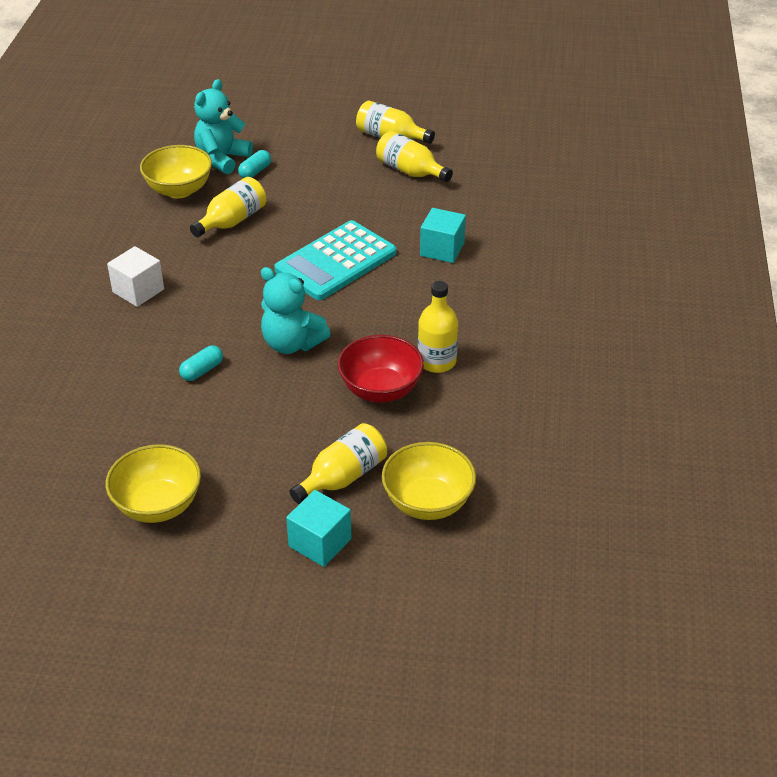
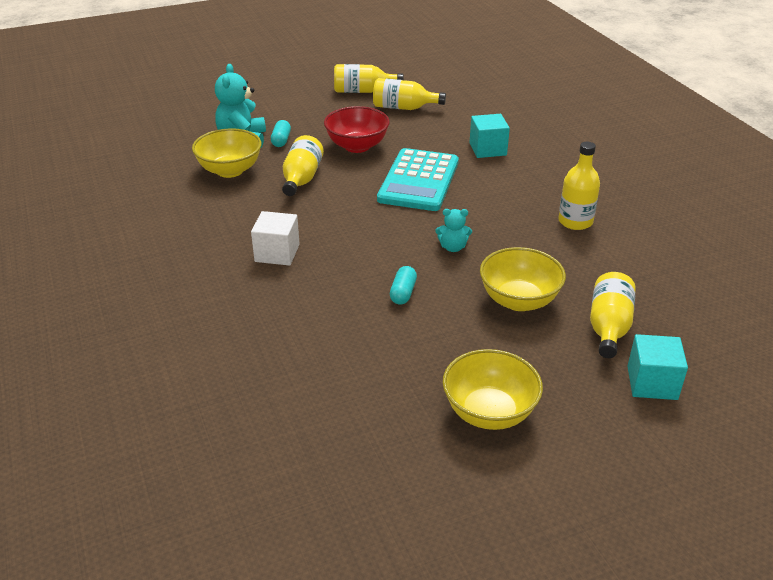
camera: 30 degrees left, 5 degrees down
(292, 343) = (453, 247): turquoise teddy bear -> turquoise teddy bear, size x0.55
(380, 390) = (559, 255): red bowl -> red bowl (357, 146)
(428, 502) = (690, 319): yellow bowl -> yellow bowl (519, 300)

